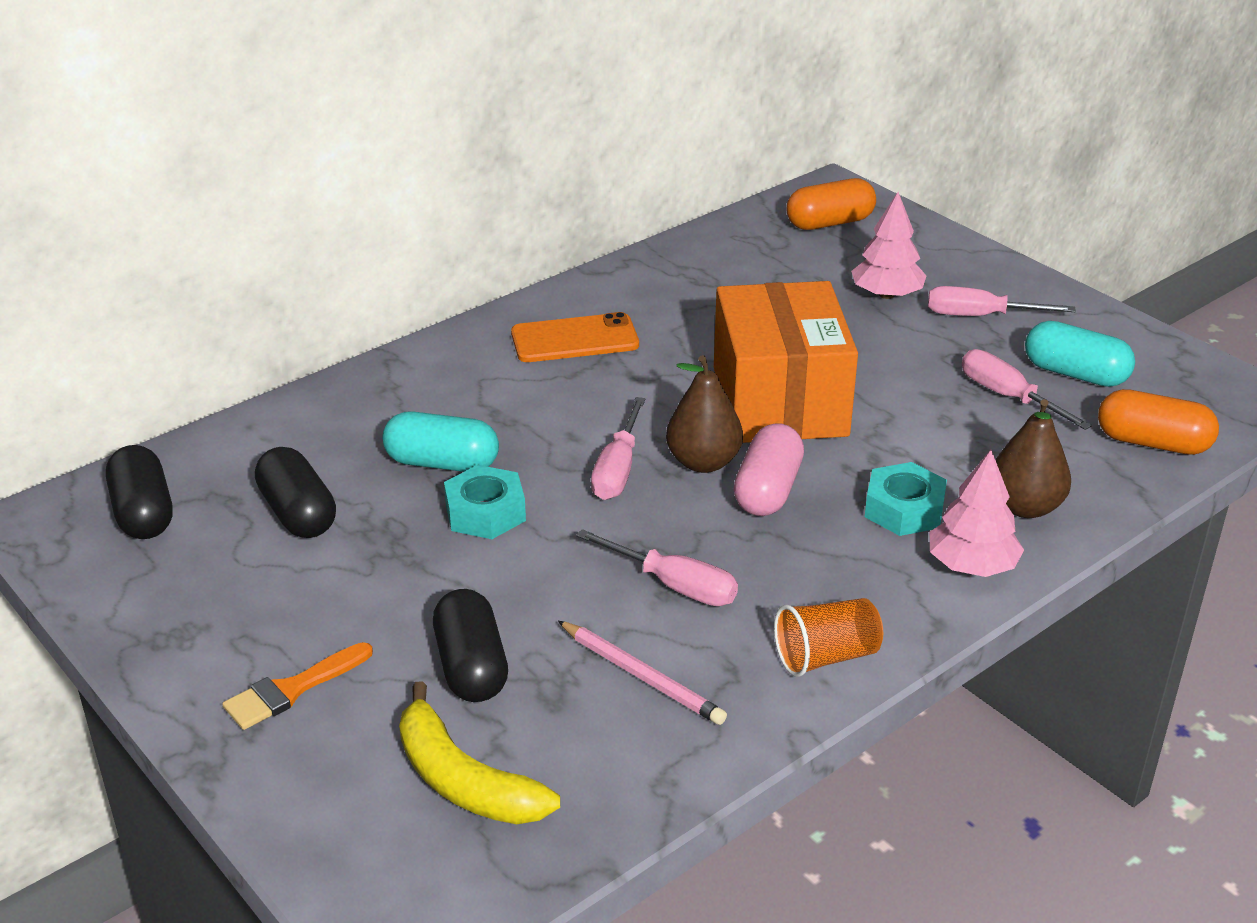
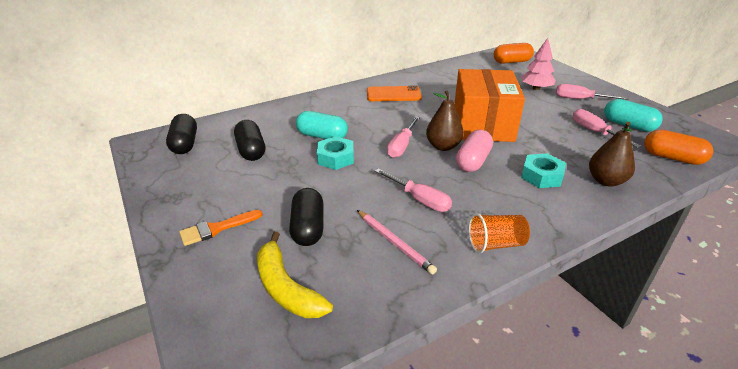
camera: 10 degrees right, 0 degrees up
(971, 566) = (578, 206): pink tree -> none

